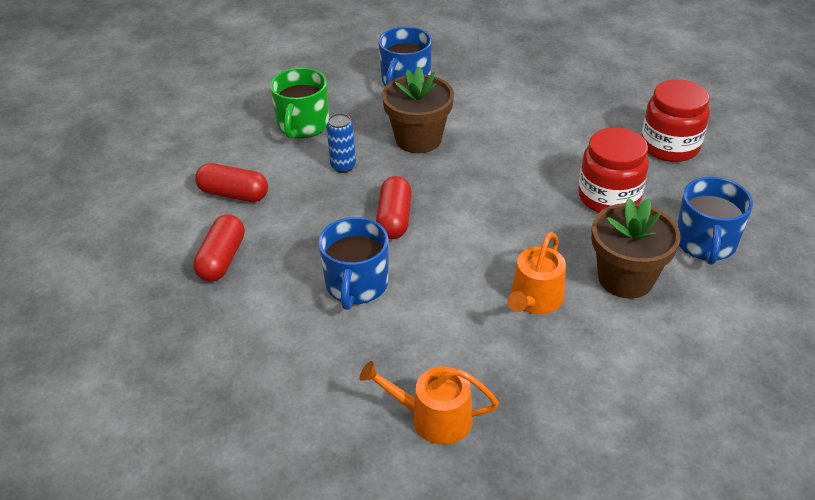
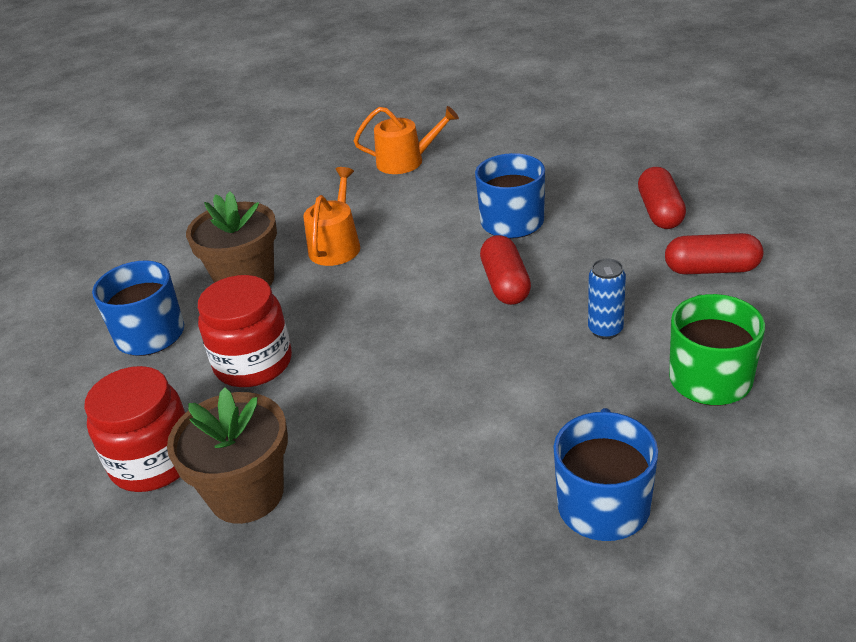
camera: 170 degrees right, 5 degrees down
(418, 139) = (525, 392): brown flower pot -> brown flower pot (247, 494)

